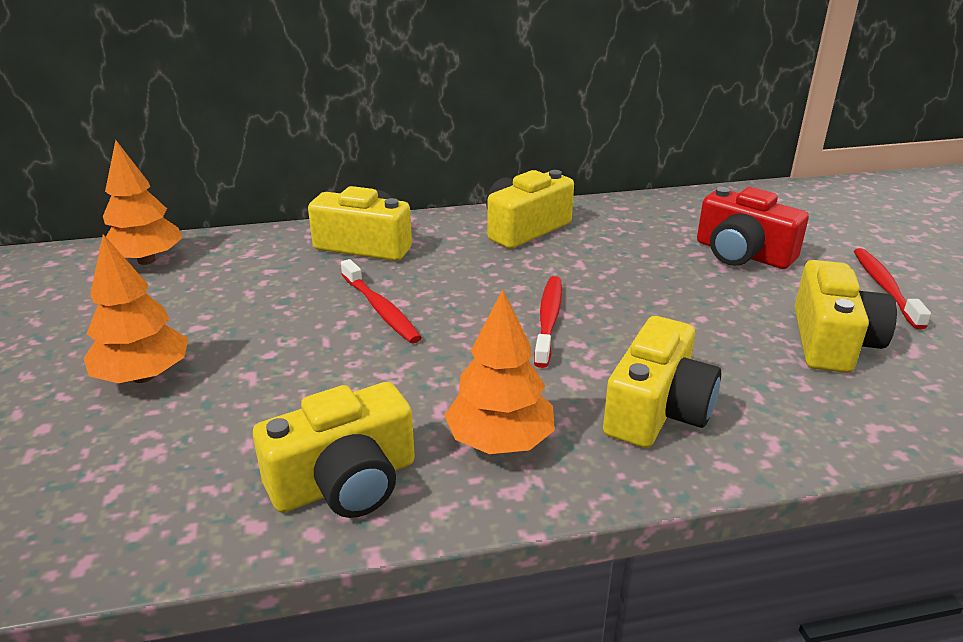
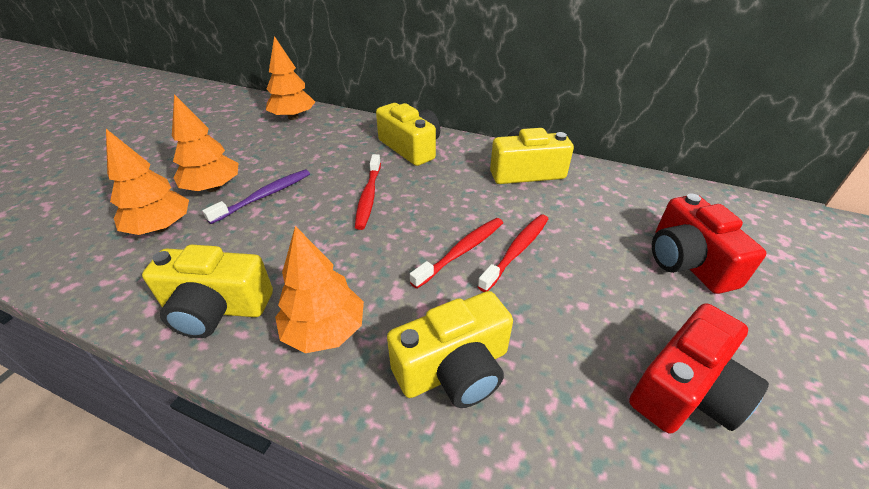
camera: 35 degrees right, 10 degrees up
(129, 446) = (161, 227): none -> orange tree
(239, 357) = (264, 196): none -> purple toothbrush
(832, 341) = (686, 390): yellow camera -> red camera
(884, 287) = (813, 361): red toothbrush -> red toothbrush (516, 251)

